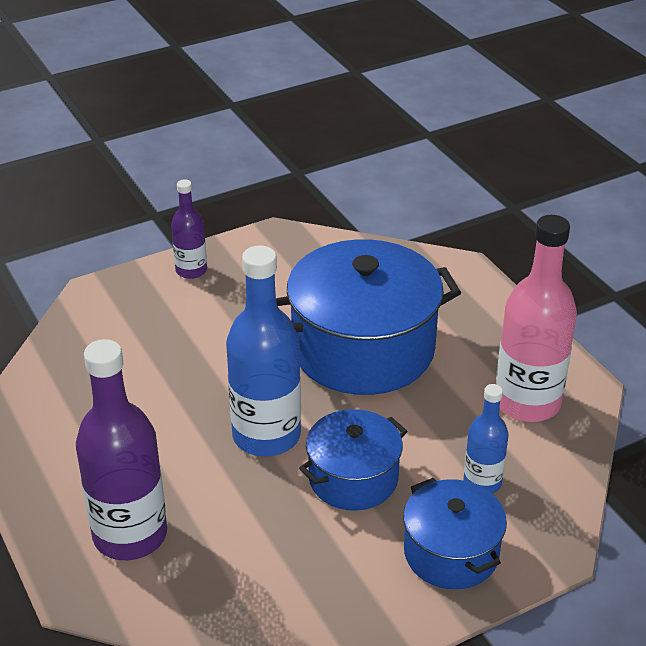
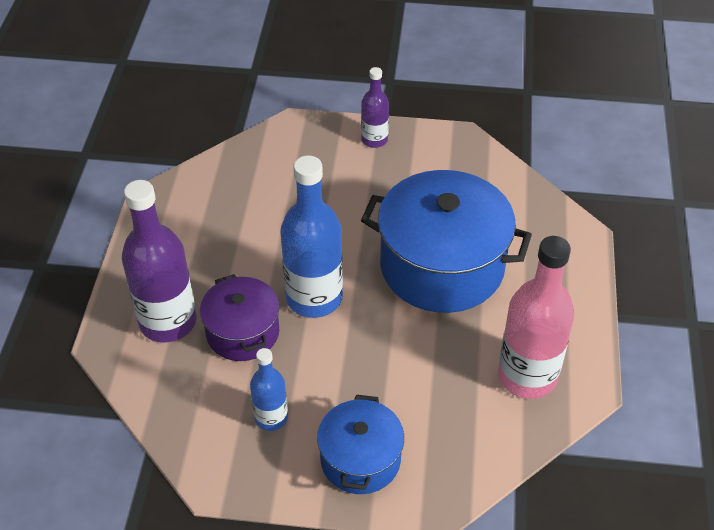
camera: 35 degrees right, 10 degrees up
(223, 503) = (243, 332): none -> purple pot
(353, 478) = (344, 364): blue pot -> none
(482, 482) = (432, 420): blue bottle -> blue bottle (271, 417)

